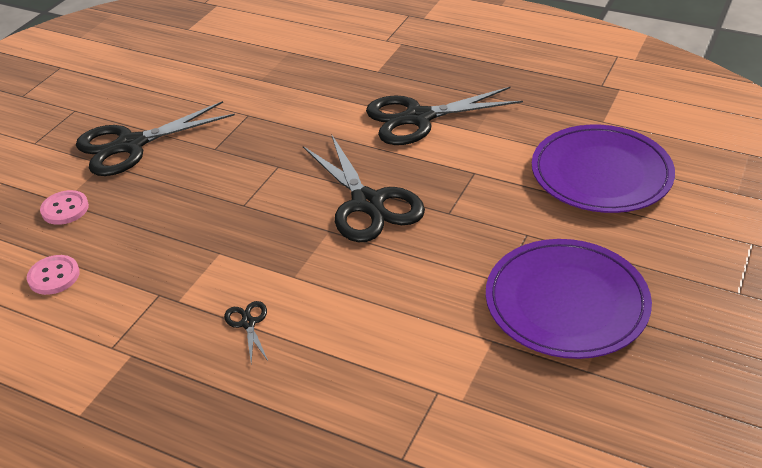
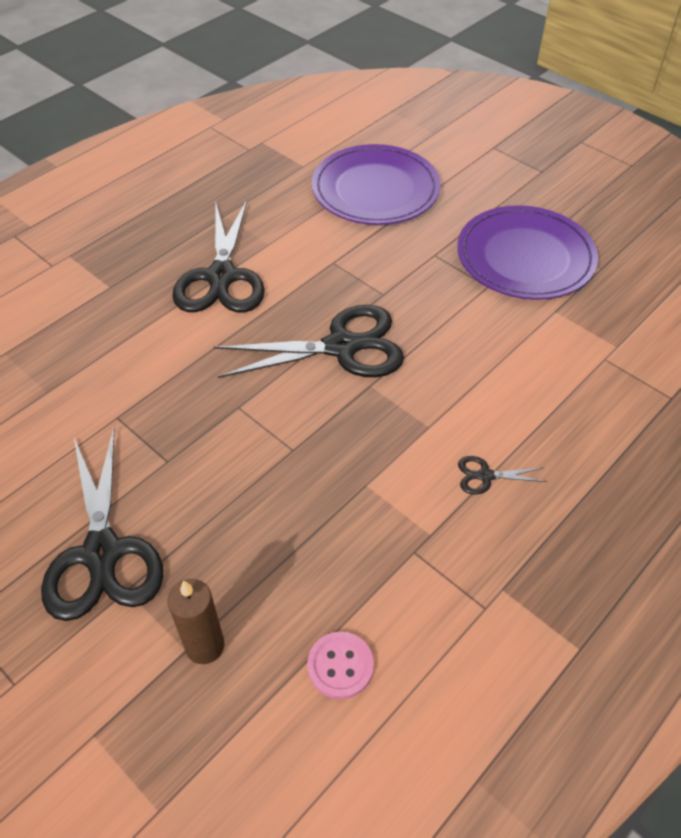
camera: 75 degrees left, 10 degrees up
(65, 209) = (205, 646): pink button -> brown candle

